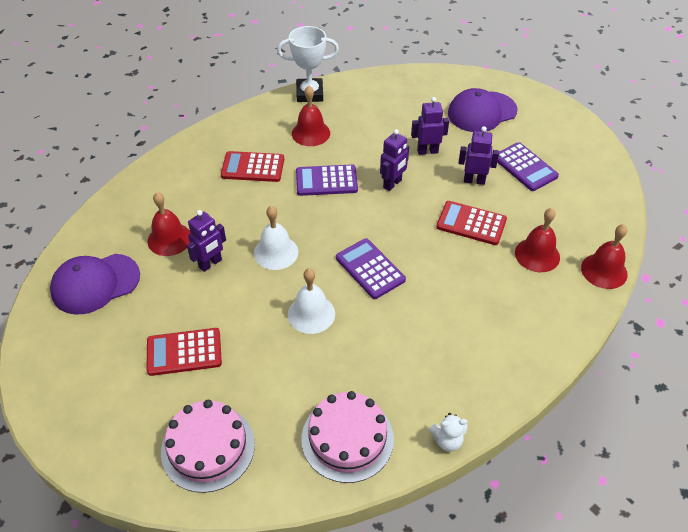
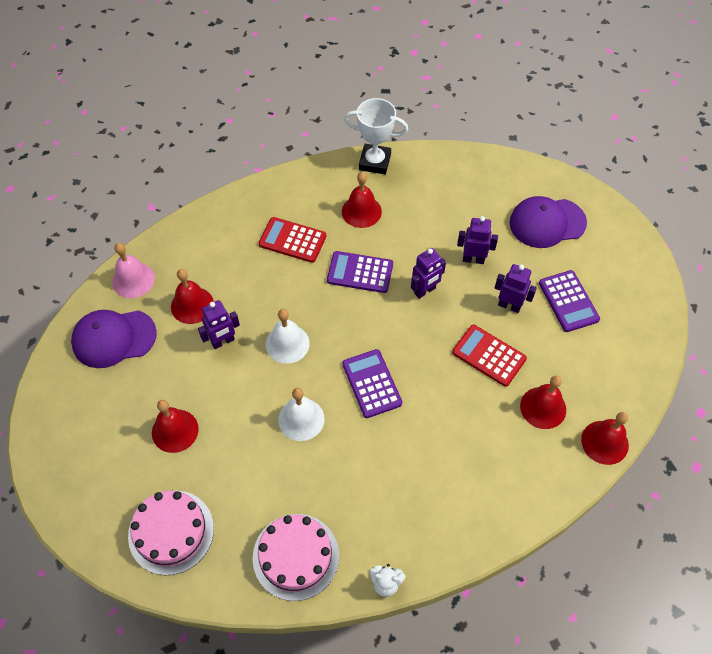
camera: 15 degrees right, 10 degrees up
(102, 229) = (133, 280): none -> pink bell
(184, 352) = (175, 430): red calculator -> red bell

